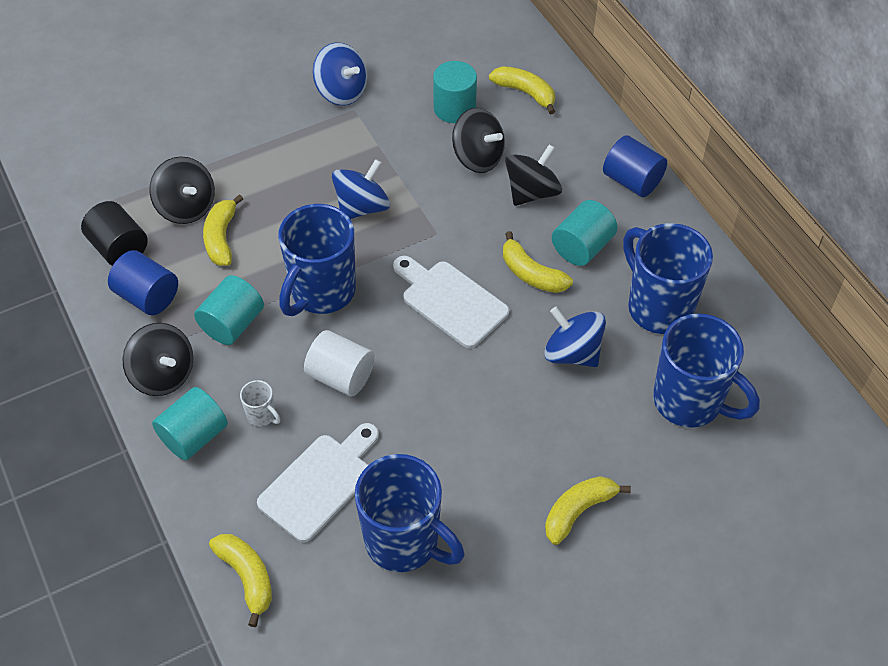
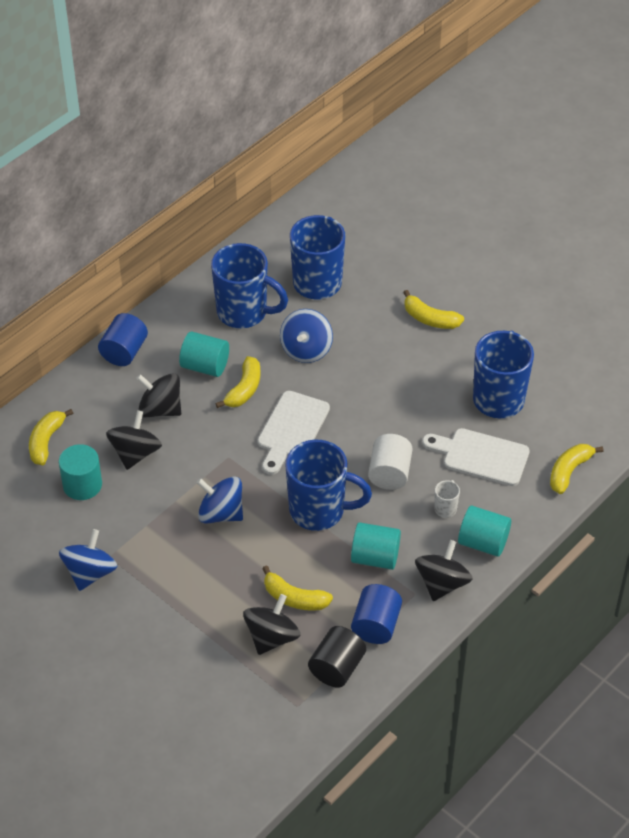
camera: 110 degrees left, 5 degrees down
(221, 238) = (294, 598): yellow banana -> yellow banana turned 45 degrees clockwise
(658, 307) = (244, 313): blue mug -> blue mug turned 105 degrees counterclockwise

